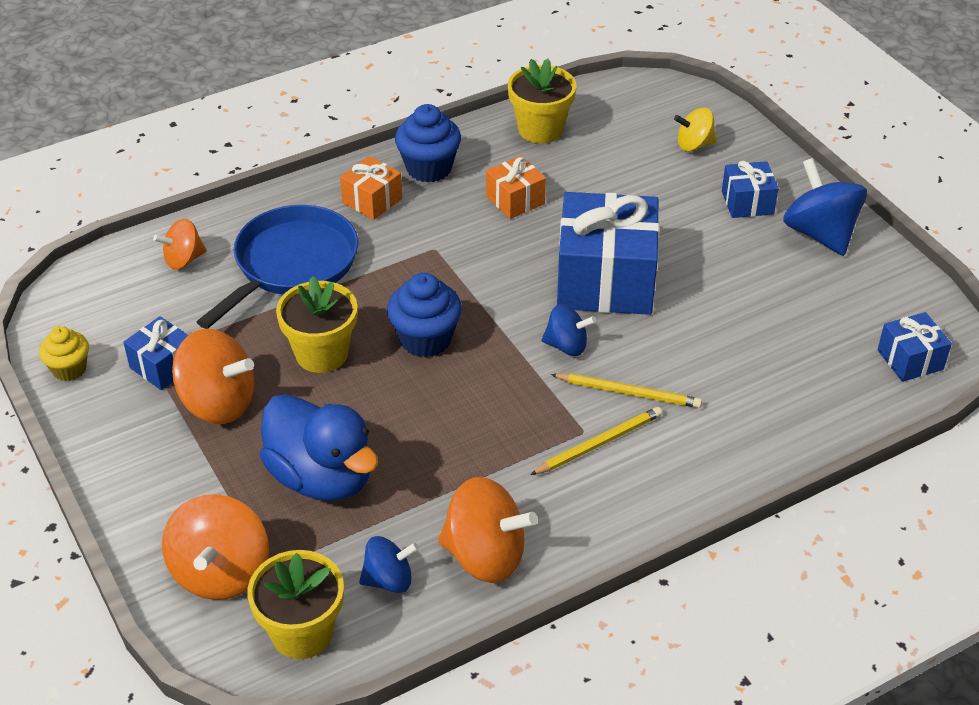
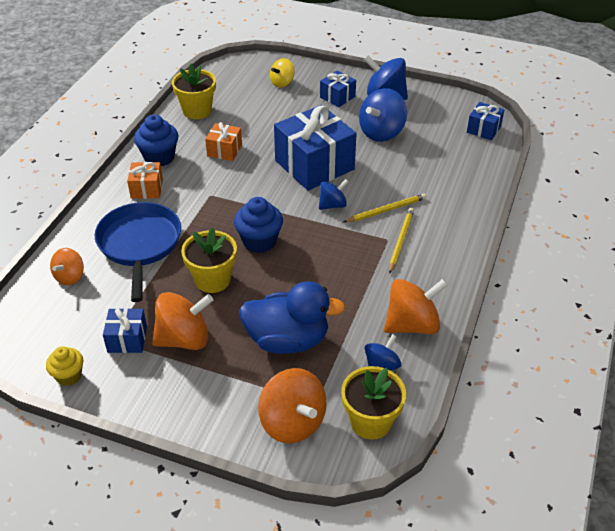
camera: 40 degrees left, 0 degrees up
(750, 284) = (381, 132): none -> blue spinning top

